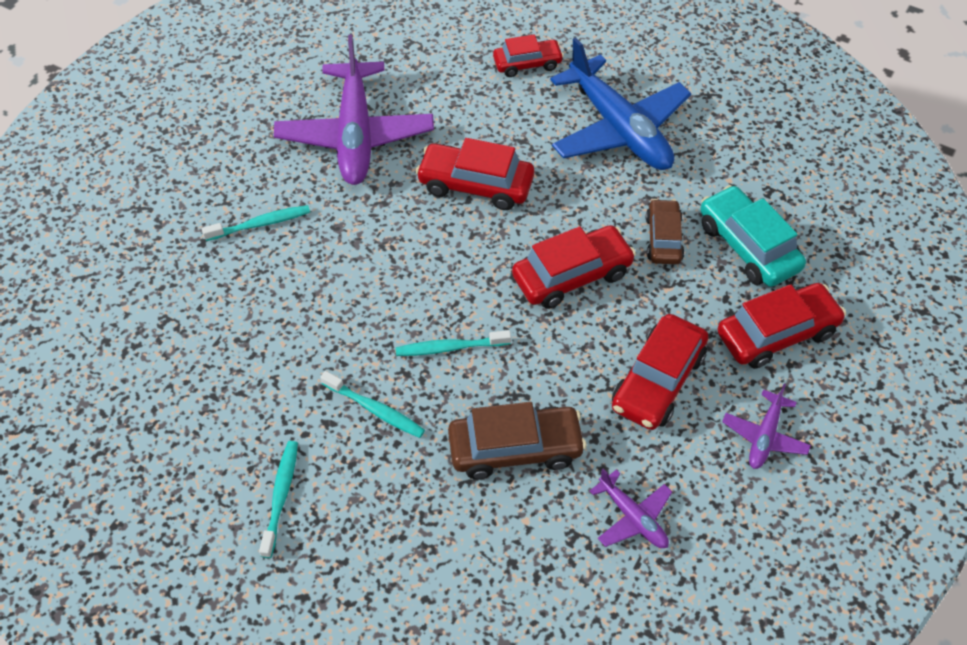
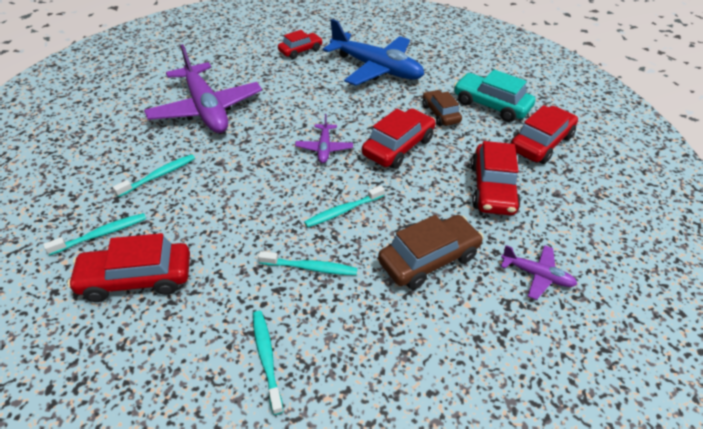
camera: 25 degrees left, 10 degrees down
(172, 285) = (101, 234): none -> turquoise toothbrush
(475, 185) = (304, 116): red car -> red car (136, 279)
(764, 436) = (578, 199): purple plane -> purple plane (324, 148)

